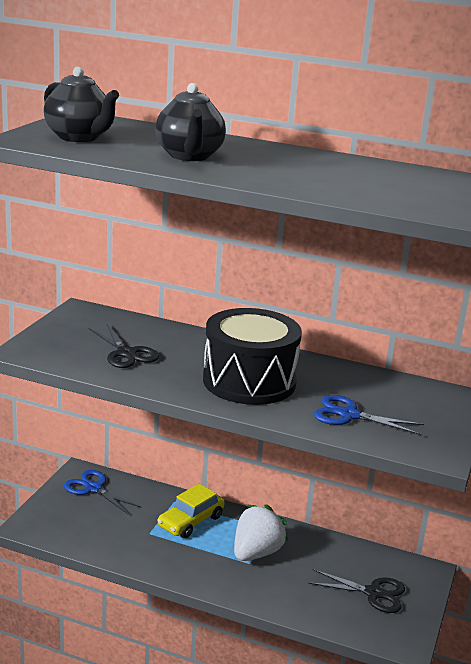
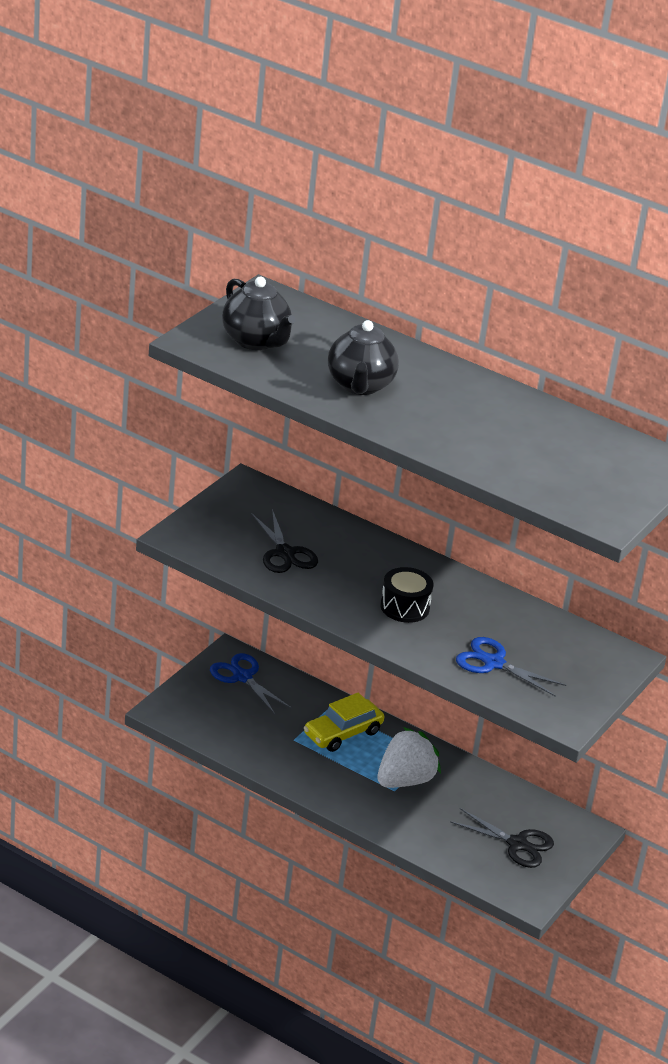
camera: 10 degrees right, 10 degrees up
(249, 381) = (405, 607): black drum -> black drum, size x0.50

